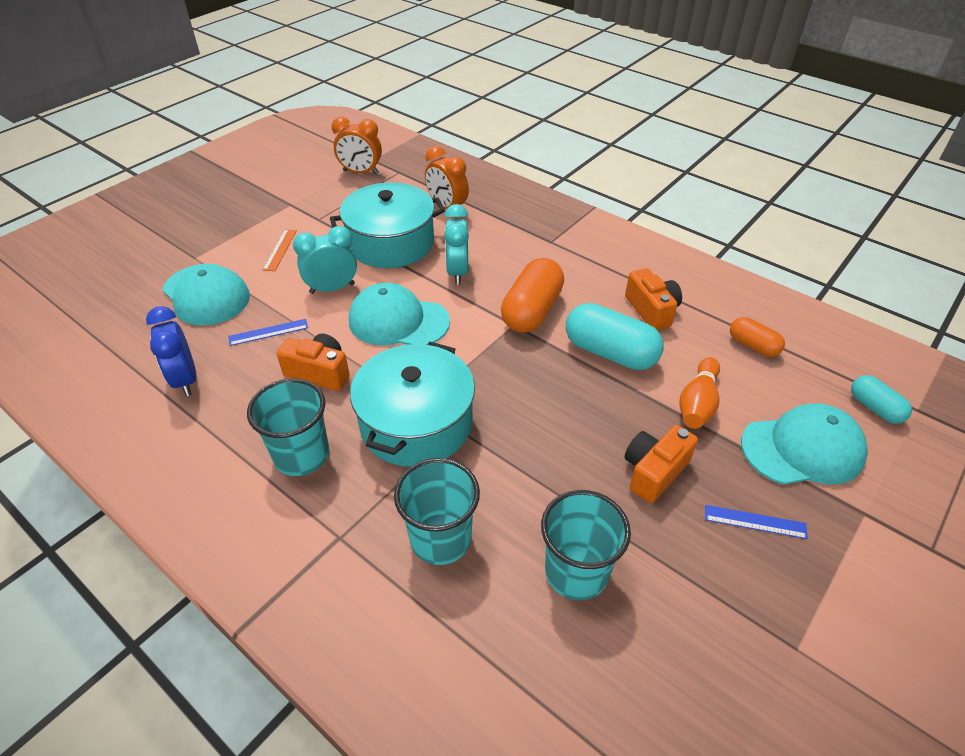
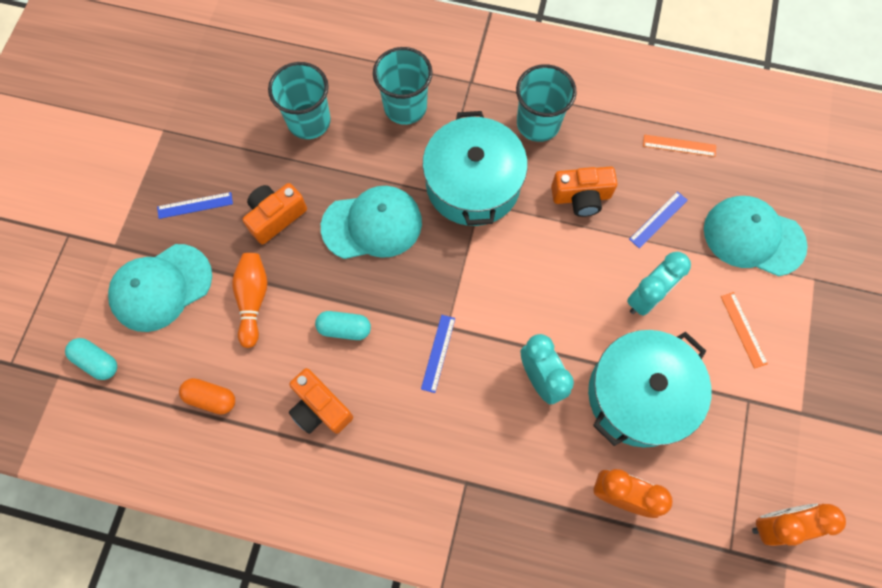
camera: 155 degrees right, 25 degrees up
(185, 380) = (679, 146): blue clock -> orange ruler
(398, 321) = (555, 283): turquoise cap -> turquoise cap (372, 224)
(532, 311) = (438, 353): orange capsule -> blue ruler
(610, 352) = (344, 328): turquoise capsule -> turquoise capsule, size x0.56
(654, 471) = (275, 217): orange camera -> orange camera turned 150 degrees counterclockwise

